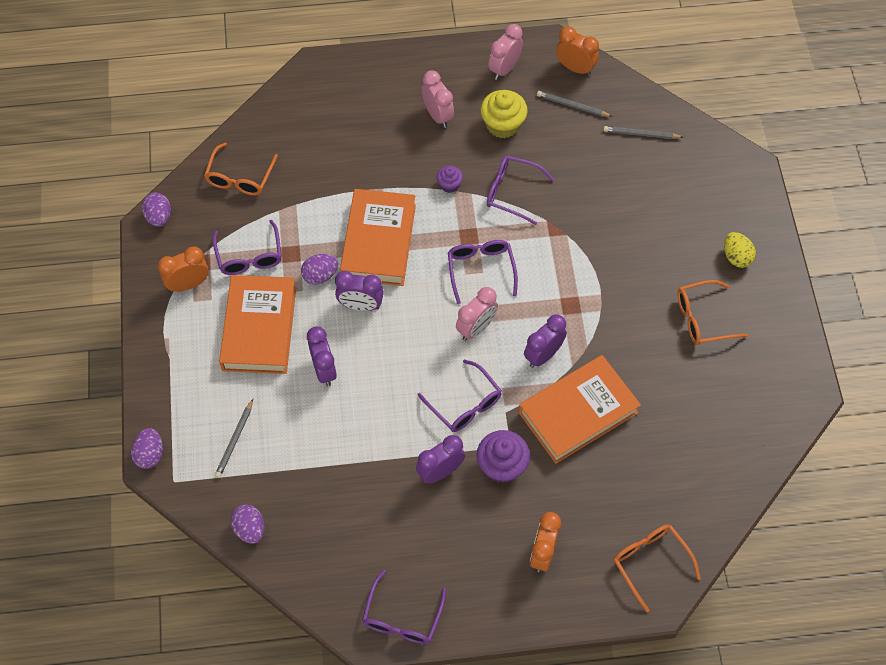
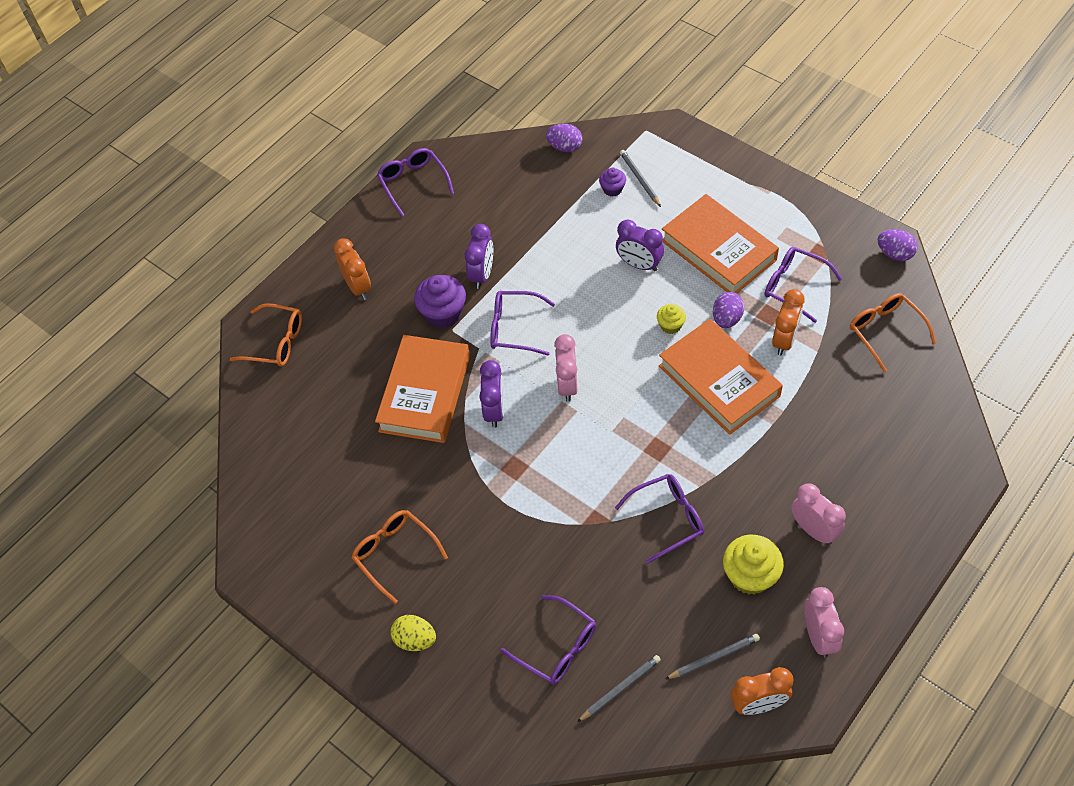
camera: 140 degrees right, 5 degrees down
(150, 454) = (680, 130): purple egg -> none
(188, 284) = (806, 233): orange clock -> orange clock (784, 340)
(360, 305) = (670, 325): purple clock -> yellow cupcake
(438, 115) = (813, 530): pink clock -> pink clock turned 150 degrees counterclockwise
(449, 185) = (725, 476): purple cupcake -> purple cupcake (612, 189)
(481, 270) = (615, 431): purple glasses -> purple glasses (557, 647)
(702, 318) = (395, 554): orange glasses -> orange glasses turned 75 degrees counterclockwise

